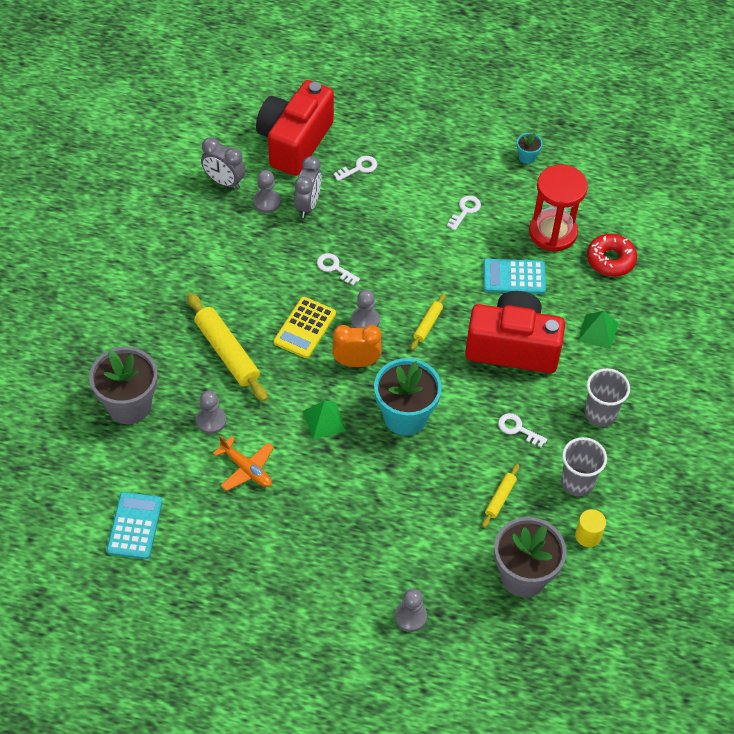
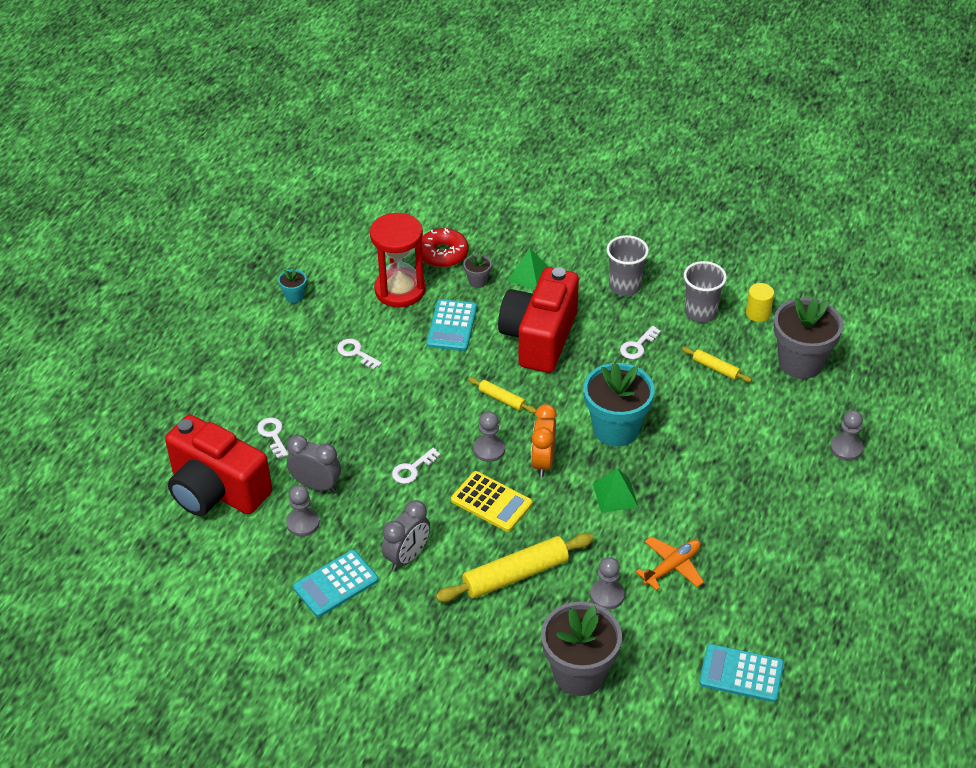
camera: 80 degrees left, 10 degrees down
(207, 232) = (336, 584): none -> turquoise calculator
(224, 182) = (261, 562): grey clock -> grey clock (407, 557)
(579, 291) = (477, 281): none -> grey flower pot

